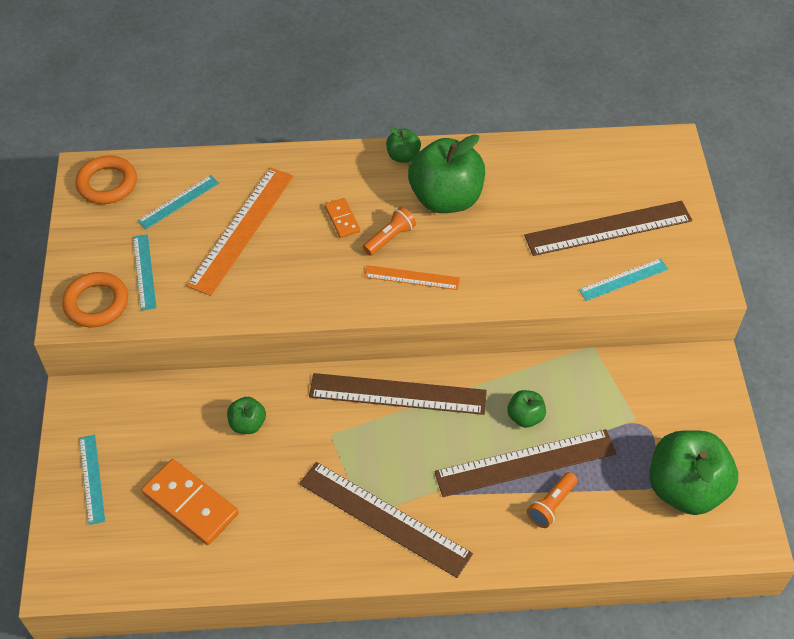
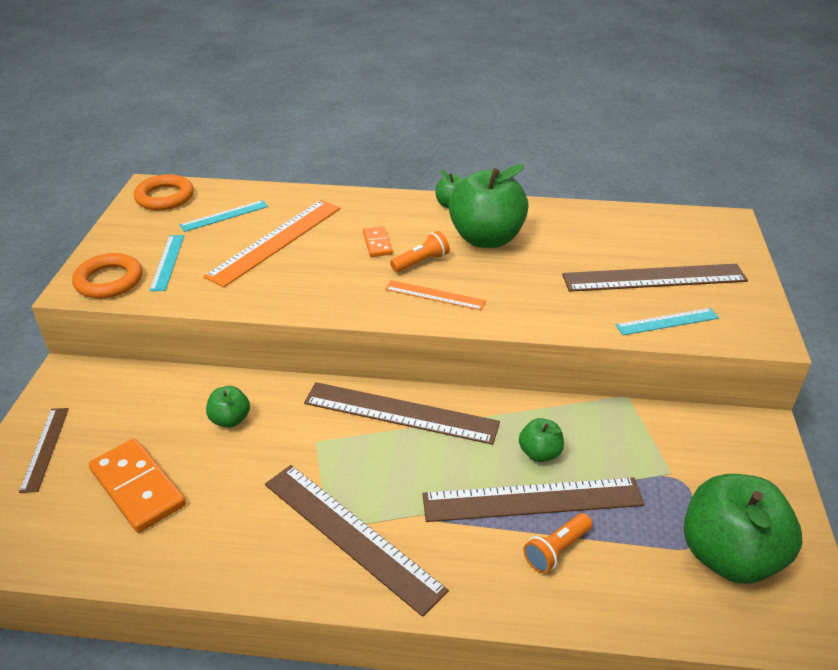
camera: 10 degrees right, 15 degrees down
(92, 479) = (45, 448): turquoise ruler -> brown ruler

